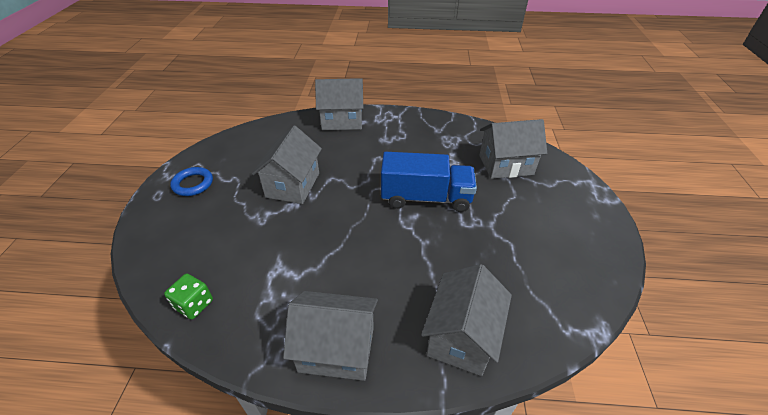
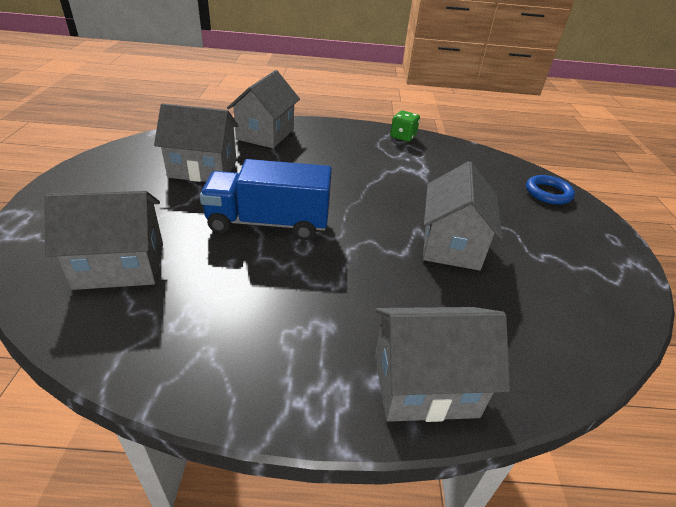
camera: 175 degrees right, 5 degrees down
(193, 184) = (586, 250): blue ring -> blue ring (548, 193)
(194, 304) = (474, 157): green dice -> green dice (403, 136)
(336, 349) = (356, 134): grey house -> grey house (203, 169)

